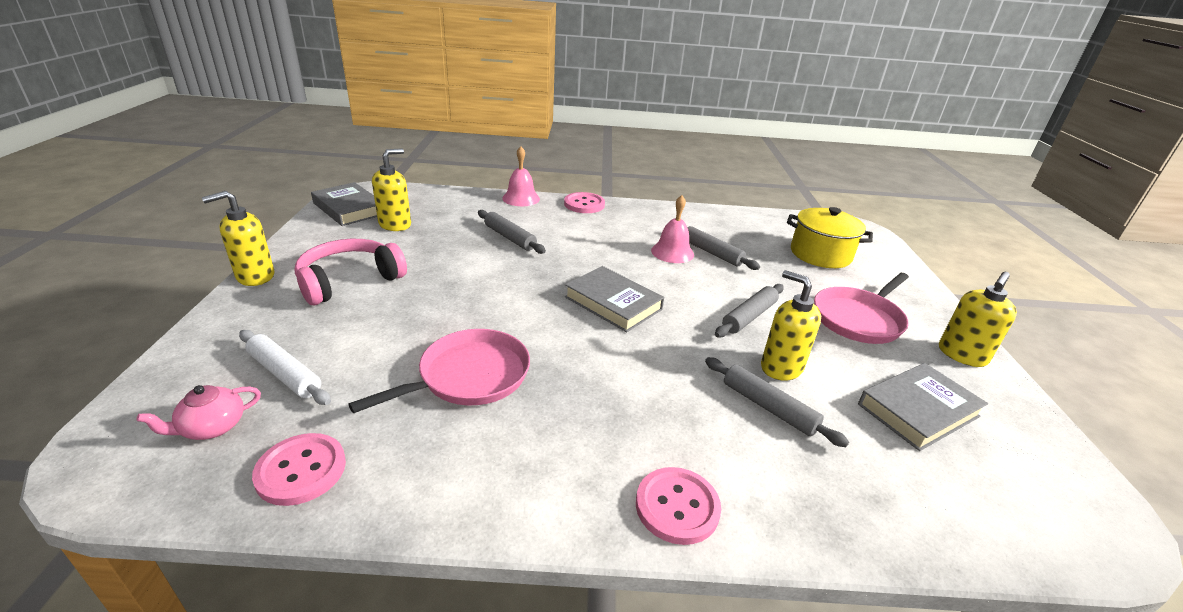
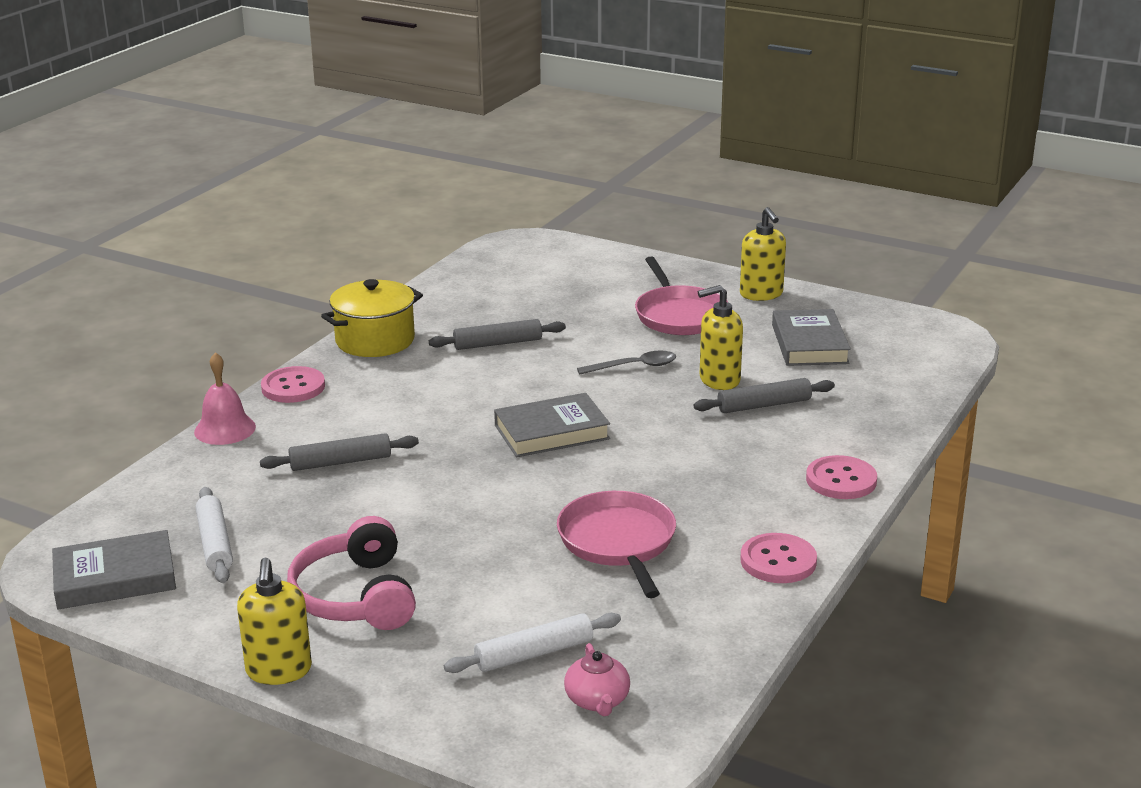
camera: 60 degrees left, 5 degrees down
(301, 470) = (694, 650): pink button -> pink button (778, 561)
(395, 225) = (215, 543): yellow soap dispenser -> white rolling pin
(672, 252) = (476, 366): pink bell -> none
(749, 317) = (634, 366): grey rolling pin -> grey spoon
(820, 254) = (555, 285): yellow pot -> yellow pot (375, 340)

